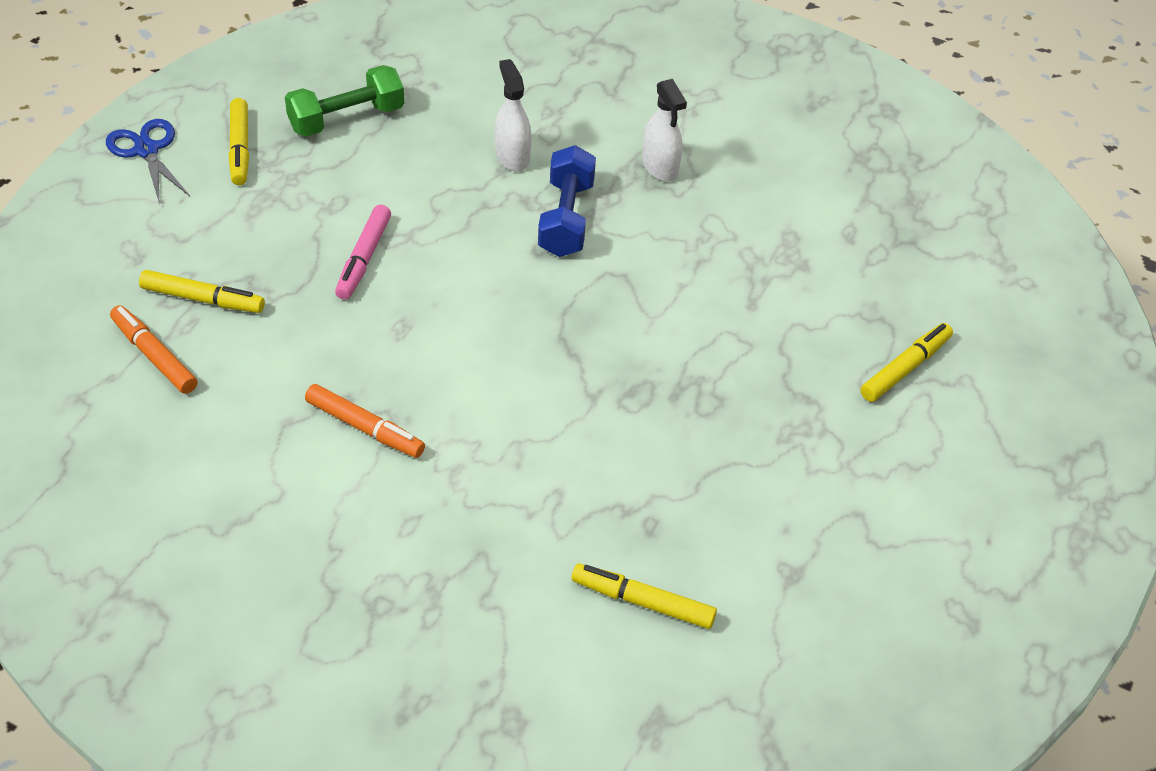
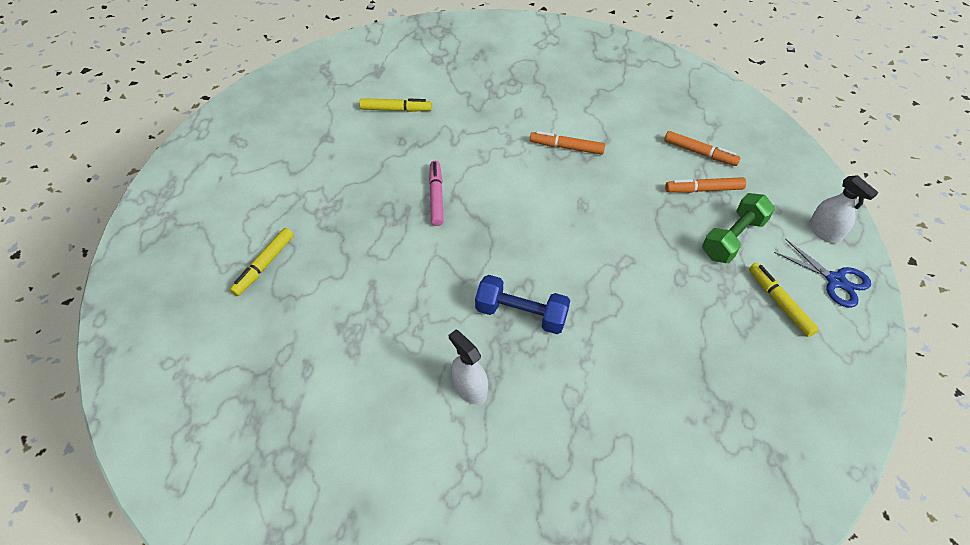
camera: 165 degrees right, 5 degrees up
(202, 299) = (704, 189): yellow marker -> orange marker
(346, 119) = (730, 357): green dumbbell -> green dumbbell (733, 238)
(364, 258) = (634, 242): pink marker -> pink marker (436, 197)
(512, 156) = (587, 360): white spray bottle -> white spray bottle (824, 231)
(566, 219) = (521, 314): blue dumbbell -> blue dumbbell turned 60 degrees counterclockwise

